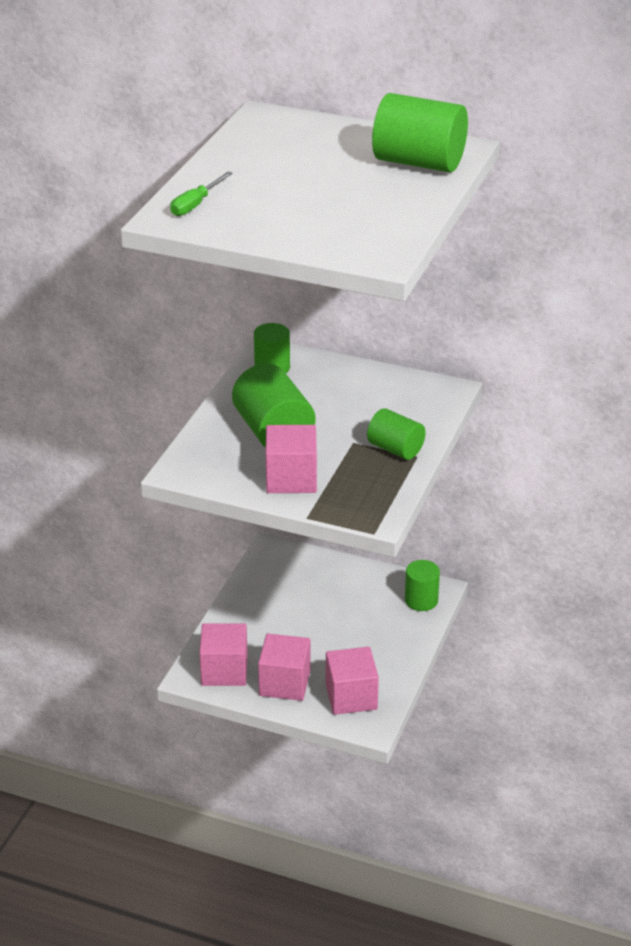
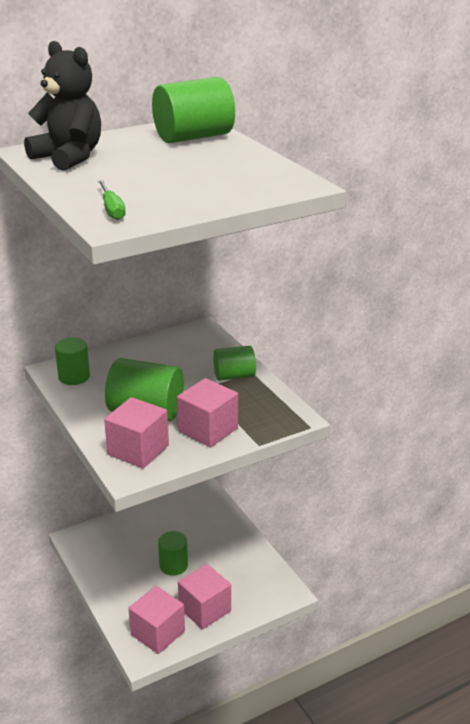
camera: 50 degrees left, 5 degrees down
(276, 137) = (69, 157): none -> black teddy bear
(351, 696) = (253, 585): pink cube -> pink cube (138, 450)
(421, 600) = (205, 503): green cylinder -> green cylinder (173, 565)

